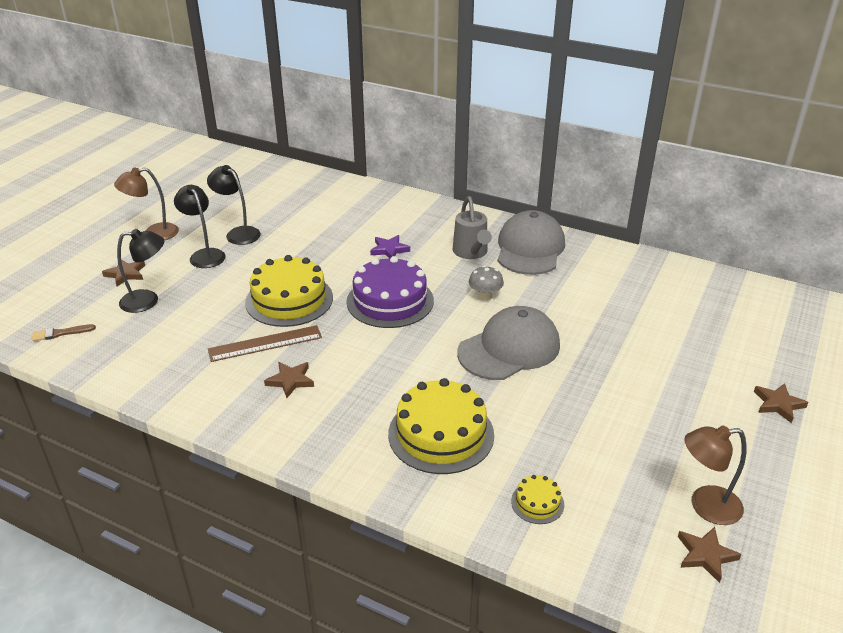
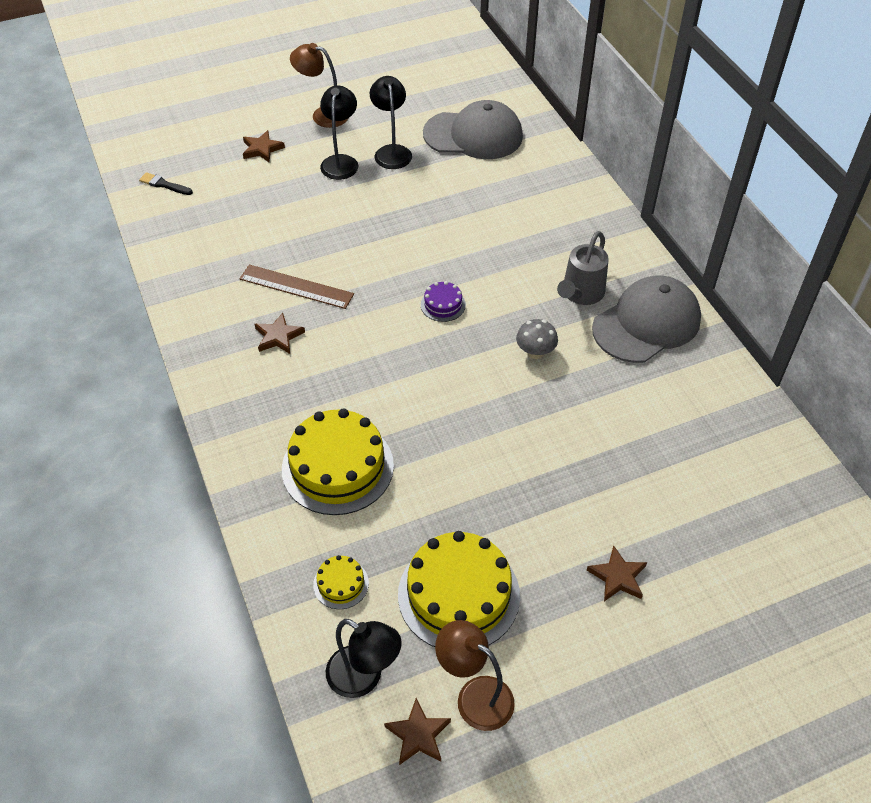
camera: 40 degrees right, 15 degrees up
(60, 333) = (164, 185): brown brush -> black brush
(147, 301) = (252, 187): black lamp -> black lamp (364, 678)
(289, 300) = (360, 252): yellow cake -> yellow cake (458, 594)
(389, 250) = (505, 246): purple star -> none
(390, 301) = (443, 305): purple cake -> purple cake, size x0.46
(509, 349) = (491, 423): grey cap -> grey cap (473, 135)
(778, 404) = (681, 659): brown star -> brown star (617, 577)

